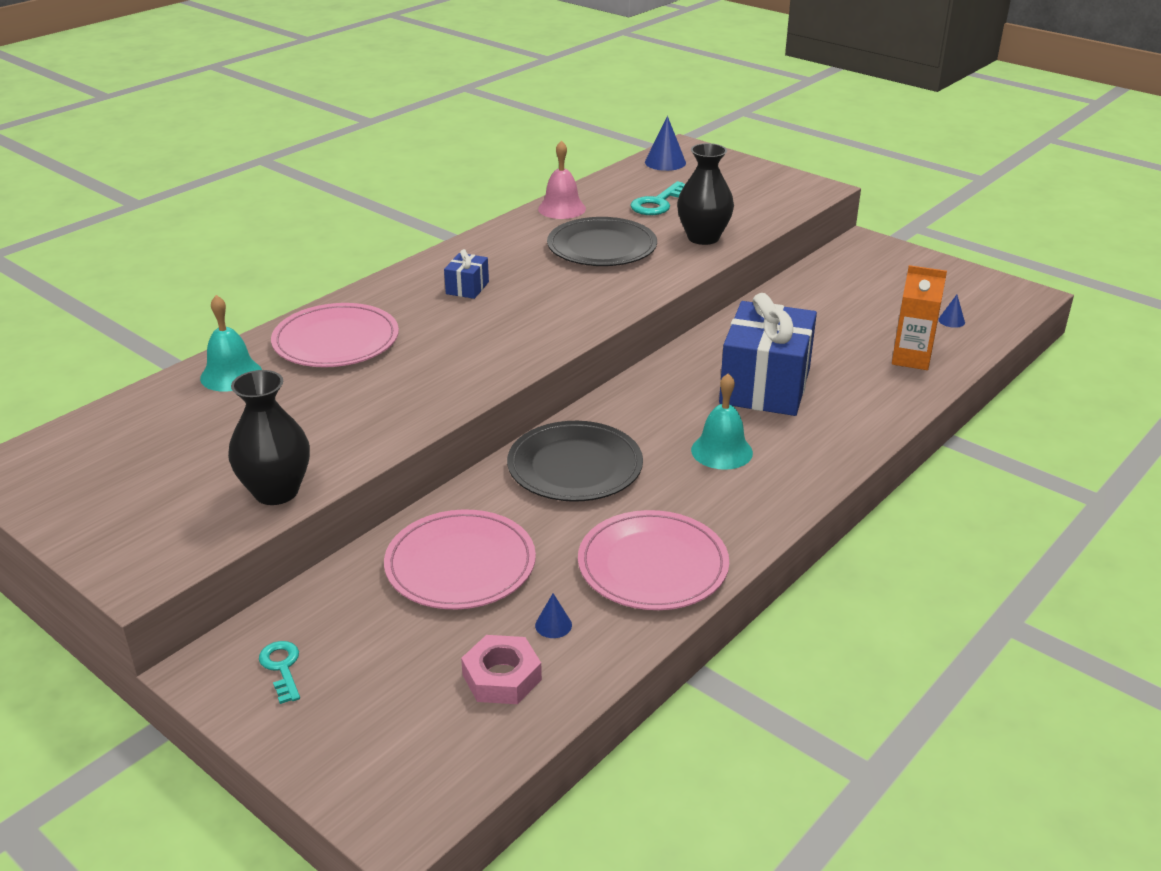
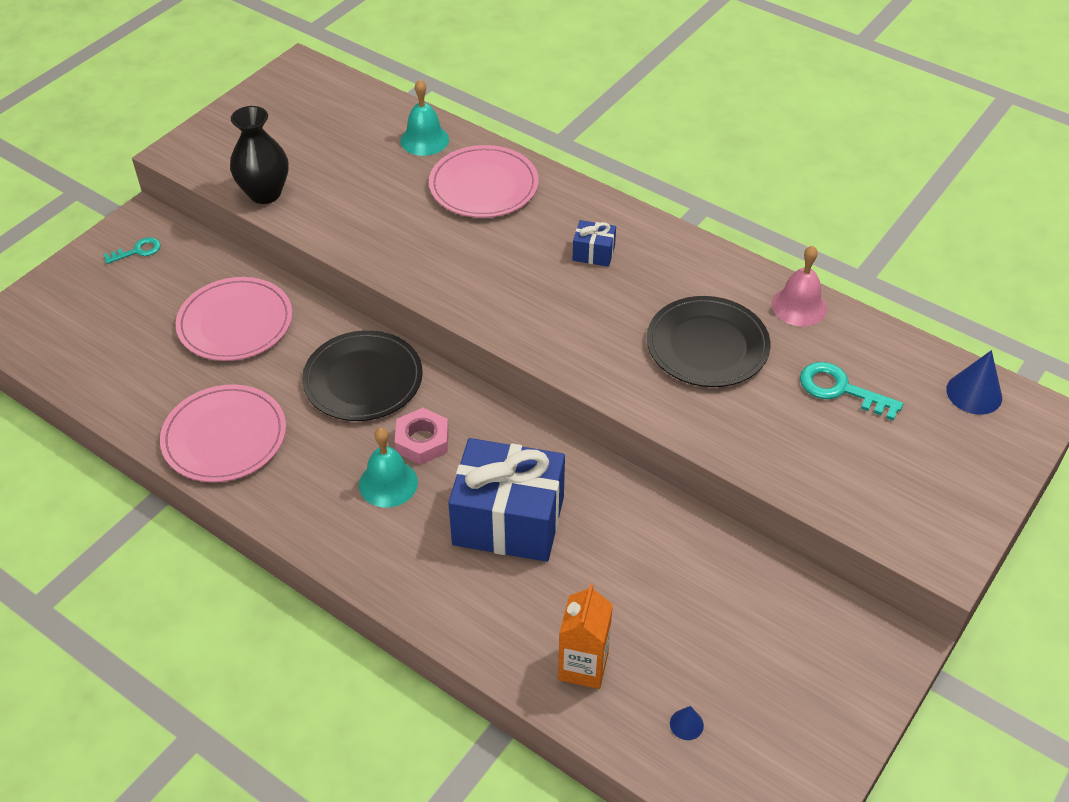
camera: 85 degrees right, 15 degrees up
(501, 677) = (111, 358): pink nut -> pink nut (422, 441)
(553, 625) = (161, 381): blue cone -> none
(703, 238) = (753, 433): black vase -> none

